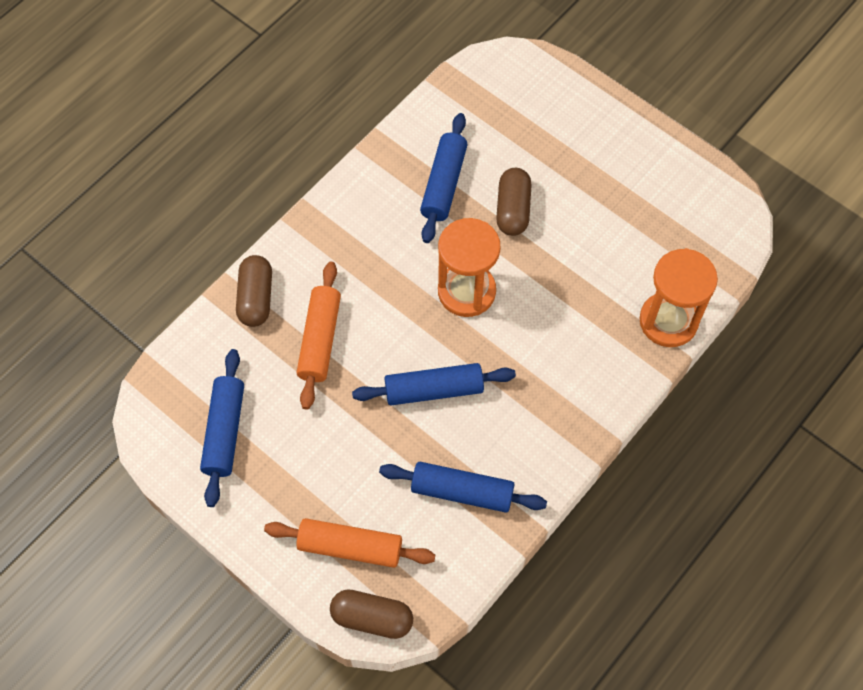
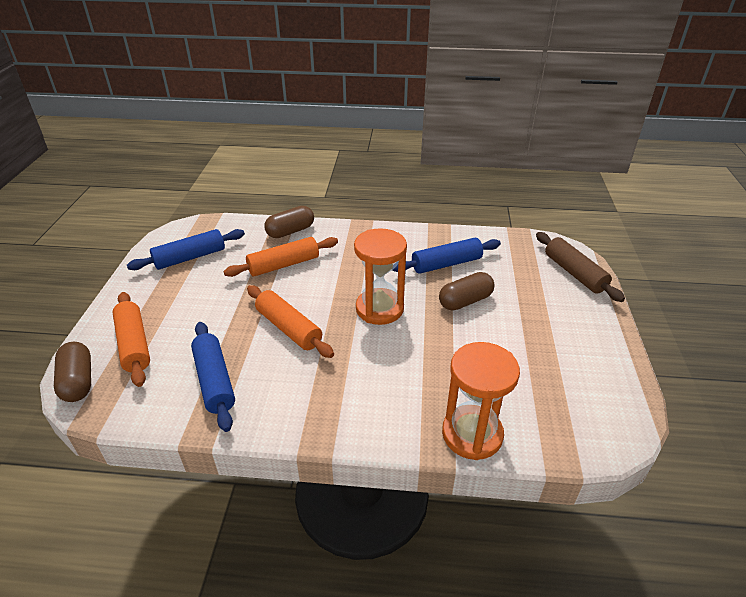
camera: 55 degrees right, 25 degrees down
(434, 390) = (289, 328): blue rolling pin -> orange rolling pin
(546, 86) = (574, 273): none -> brown rolling pin

